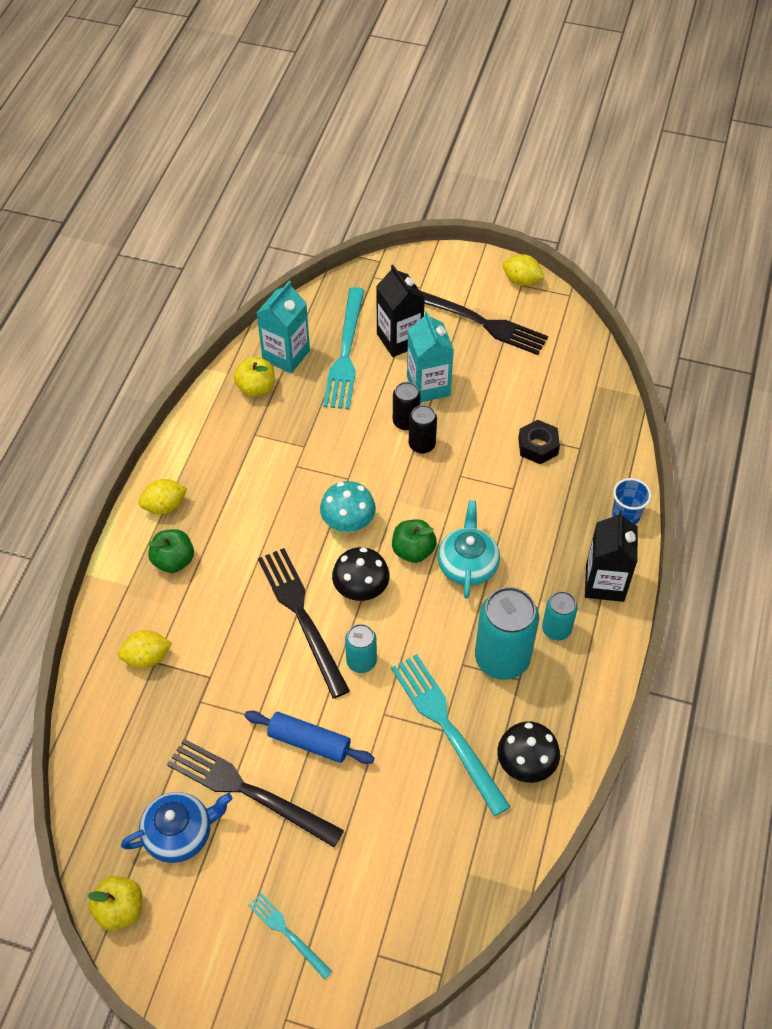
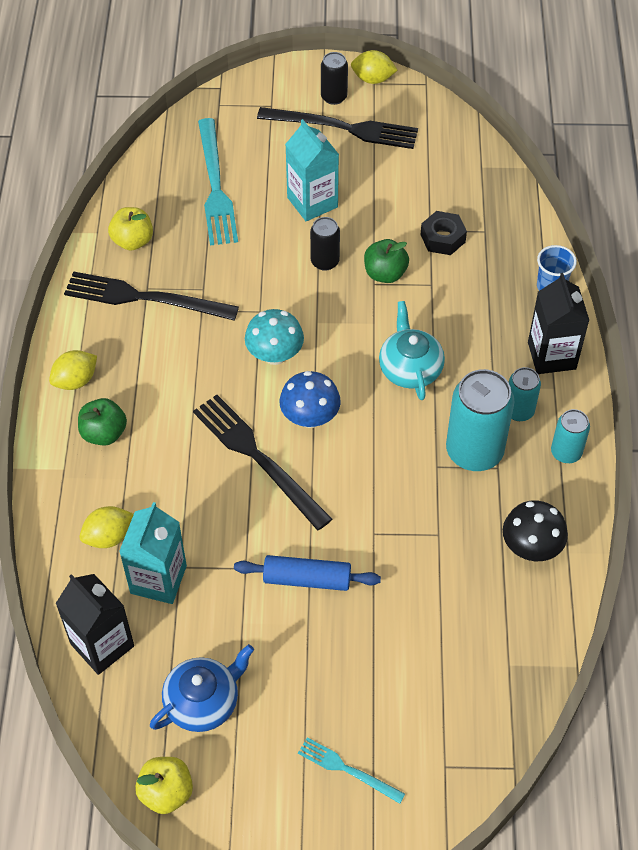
camera: 15 degrees left, 0 degrees up
(248, 791) = (260, 642): black fork -> black fork (144, 298)
(286, 355) = (153, 202): turquoise carton -> turquoise carton (158, 579)
(361, 589) = (310, 417): black mushroom -> blue mushroom
(361, 661) = (334, 488): turquoise can -> turquoise can (566, 452)
(399, 339) = (267, 162): black carton -> black carton (102, 645)
(406, 422) = (301, 242): black can -> black can (334, 97)
(413, 551) = (350, 367): green apple -> green apple (385, 274)
(447, 728) = (441, 531): turquoise fork -> none

